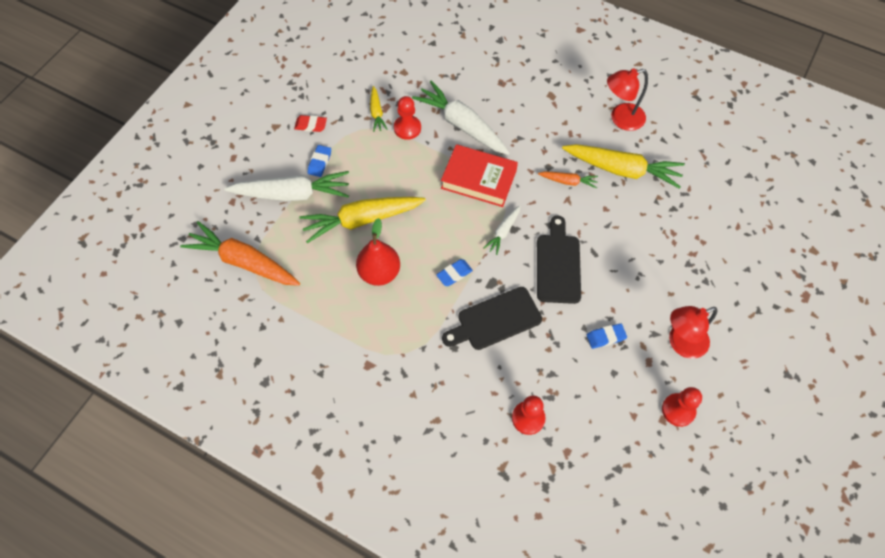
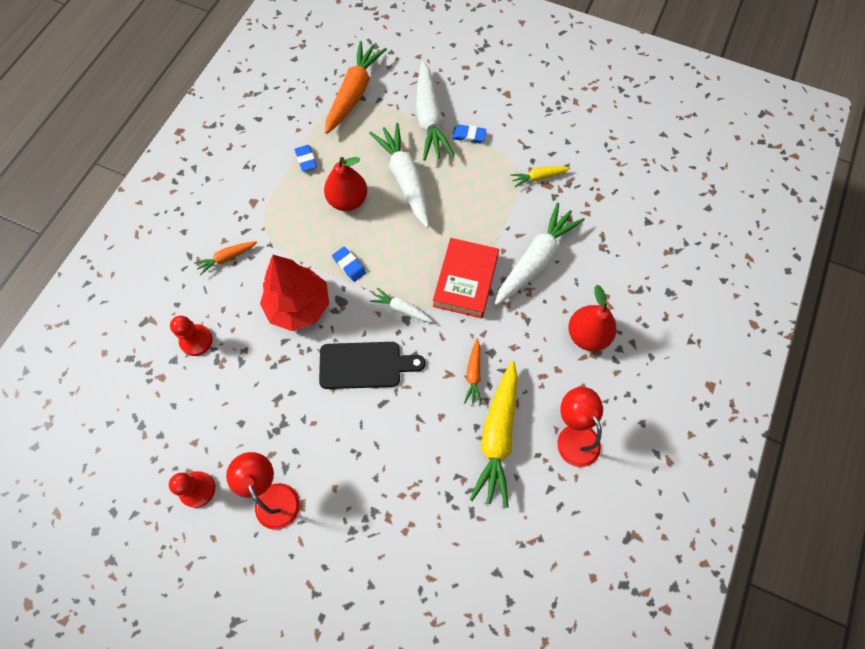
camera: 85 degrees right, 5 degrees up
(311, 125) = (513, 122): red eraser -> none
(361, 220) = (405, 179): yellow carrot -> white carrot
(407, 128) = (523, 207): red pawn -> none
(435, 390) = (227, 258): none -> orange carrot
(495, 320) = (299, 306): black cutting board -> red tree
(535, 98) = (587, 335): none -> red pear
(606, 337) = (281, 415): blue eraser -> blue eraser (306, 160)

